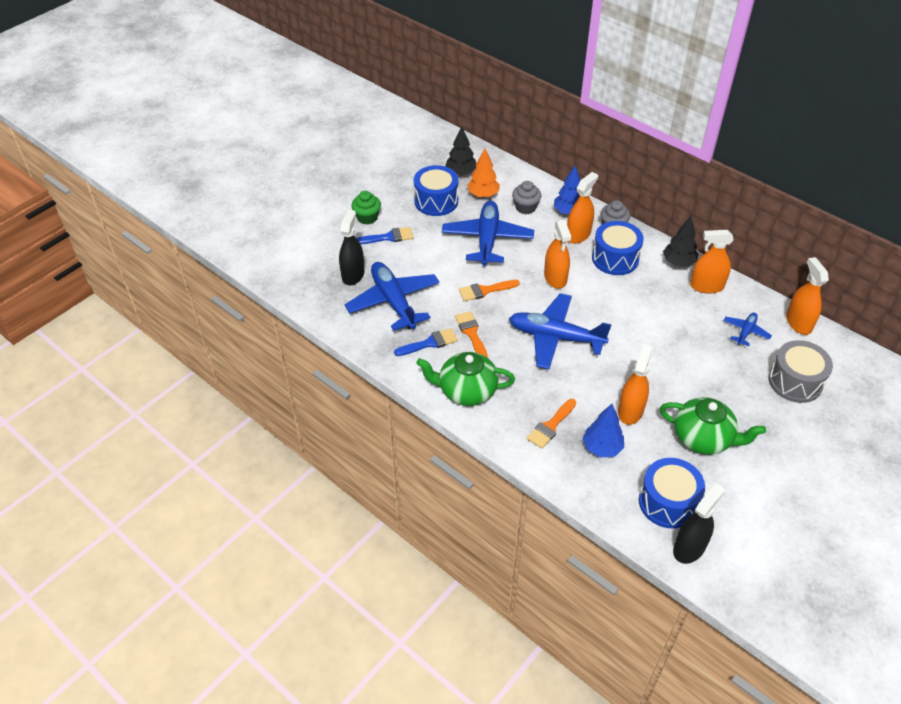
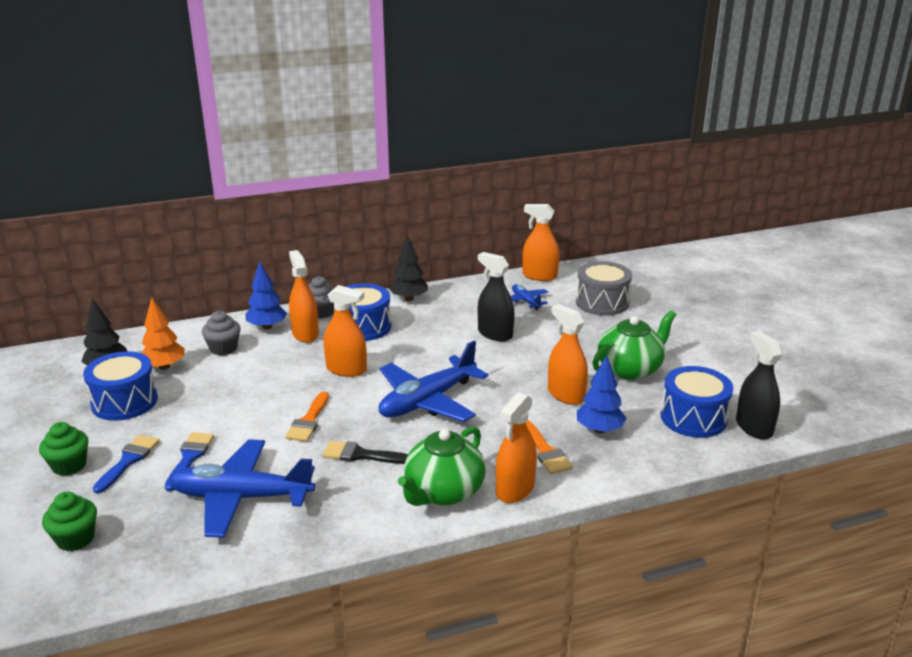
camera: 60 degrees left, 20 degrees down
(317, 258) = (75, 539): none -> green cupcake
(353, 274) = (150, 516): black spray bottle -> black spray bottle (495, 334)
(430, 343) = (341, 493): blue brush -> blue brush (189, 457)
(471, 333) = (360, 455): orange brush -> black brush
(487, 239) = (235, 390): blue plane -> none
(706, 286) = (453, 297): orange spray bottle -> orange spray bottle (515, 489)

